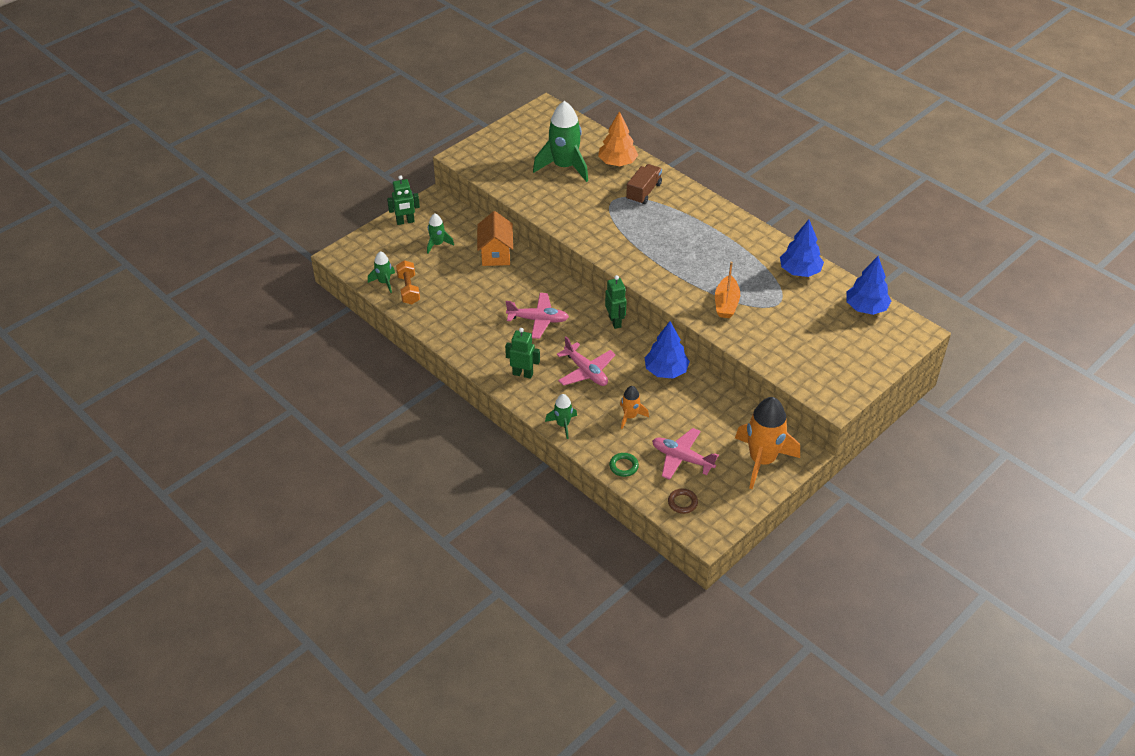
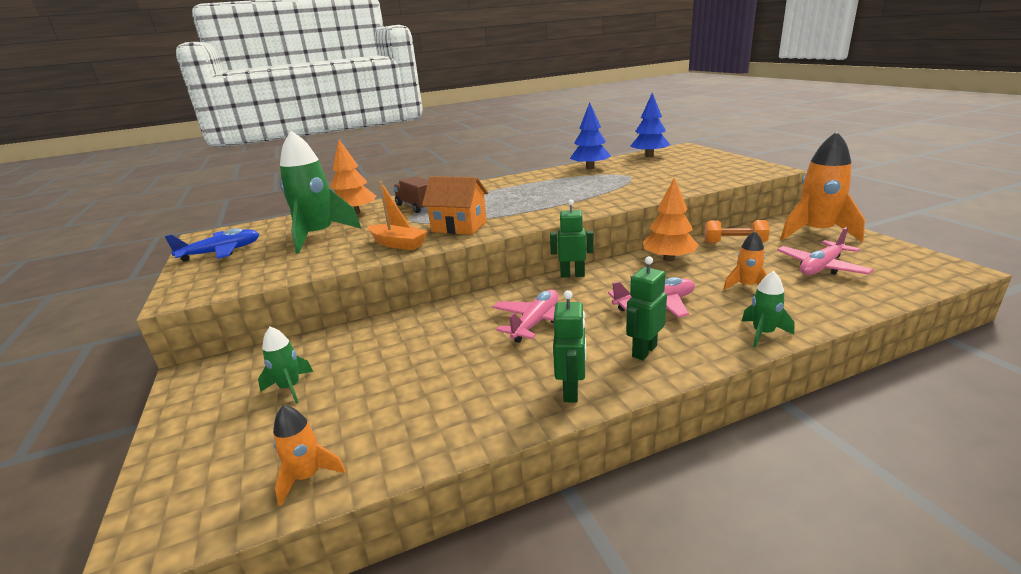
camera: 65 degrees left, 20 degrees down
(384, 282) = (308, 476): green rocket -> orange rocket
(405, 222) = (192, 416): green robot -> green robot (571, 391)
(408, 289) = (360, 444): orange dumbbell -> orange dumbbell (734, 243)
(496, 254) = (374, 337): orange house -> orange house (459, 227)
(522, 134) = (221, 252): none -> blue plane
(623, 466) = (845, 301): green ring -> none
(666, 371) = (669, 258): blue tree -> orange tree
(682, 502) = (903, 275): brown ring -> none
(726, 303) = (618, 191): orange boat -> orange boat (398, 244)

